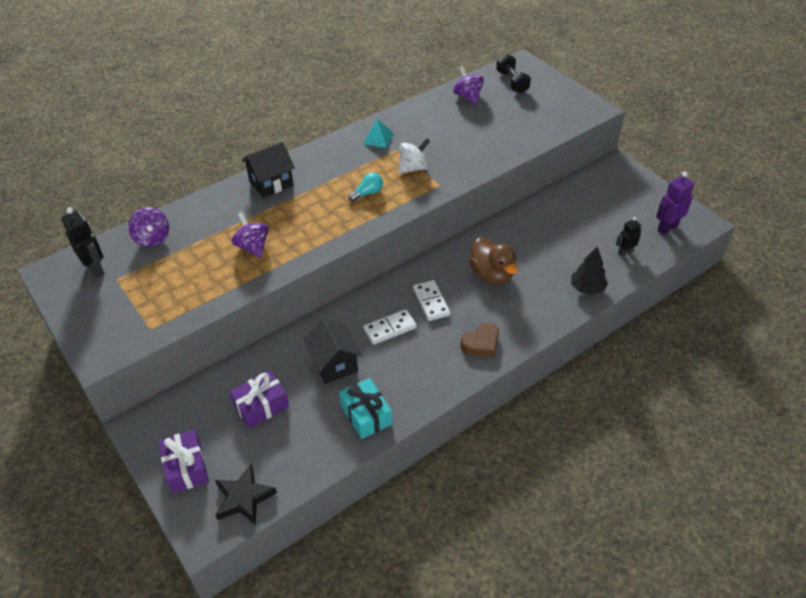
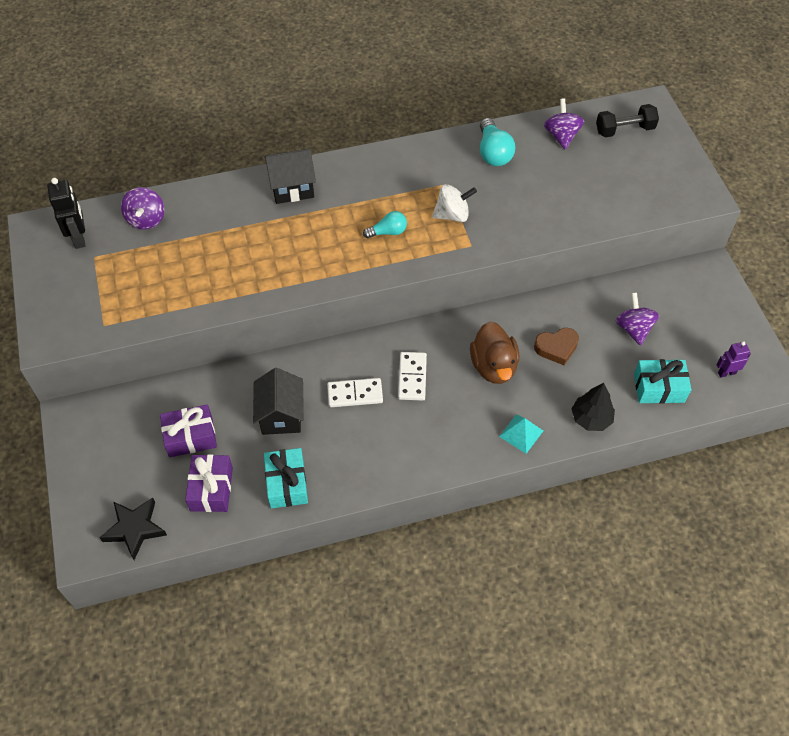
camera: 20 degrees right, 10 degrees up
(186, 468) = (96, 477): purple gift -> purple gift (211, 489)
(253, 247) = (240, 262): purple spinning top -> purple spinning top (633, 329)
(378, 138) = (432, 163): turquoise pyramid -> turquoise pyramid (521, 433)
(422, 120) = (493, 152): none -> turquoise light bulb
(481, 343) = (441, 444): brown heart -> brown heart (556, 348)
(512, 82) = (624, 130): black dumbbell -> black dumbbell turned 75 degrees clockwise
(625, 252) = (659, 388): black robot -> turquoise gift
(667, 228) = (726, 373): purple robot -> purple robot, size x0.64

